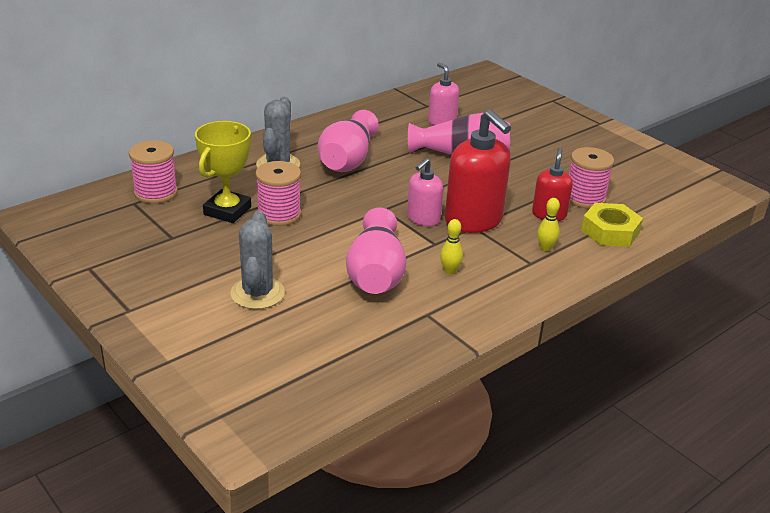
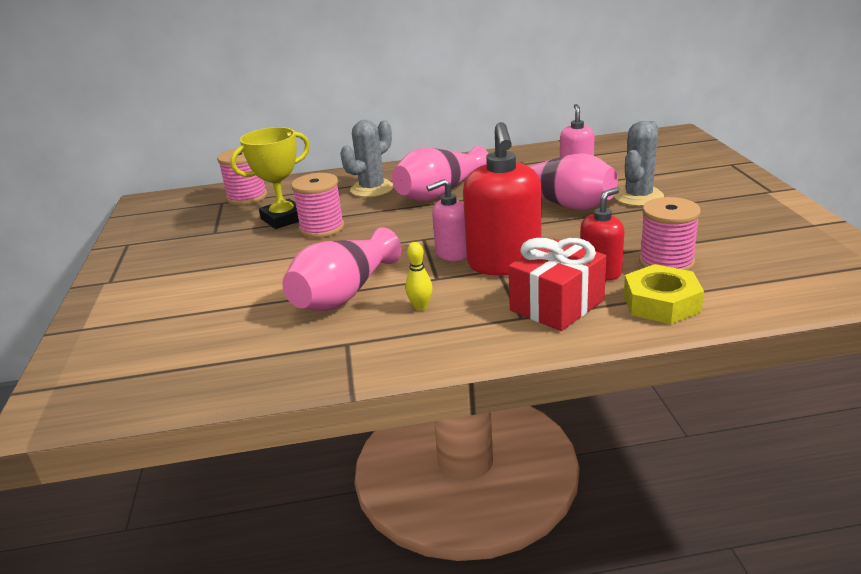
camera: 35 degrees right, 5 degrees down
(257, 293) = (220, 289): grey cactus -> grey cactus (638, 197)
(545, 248) = (557, 305): yellow bowling pin -> red gift

